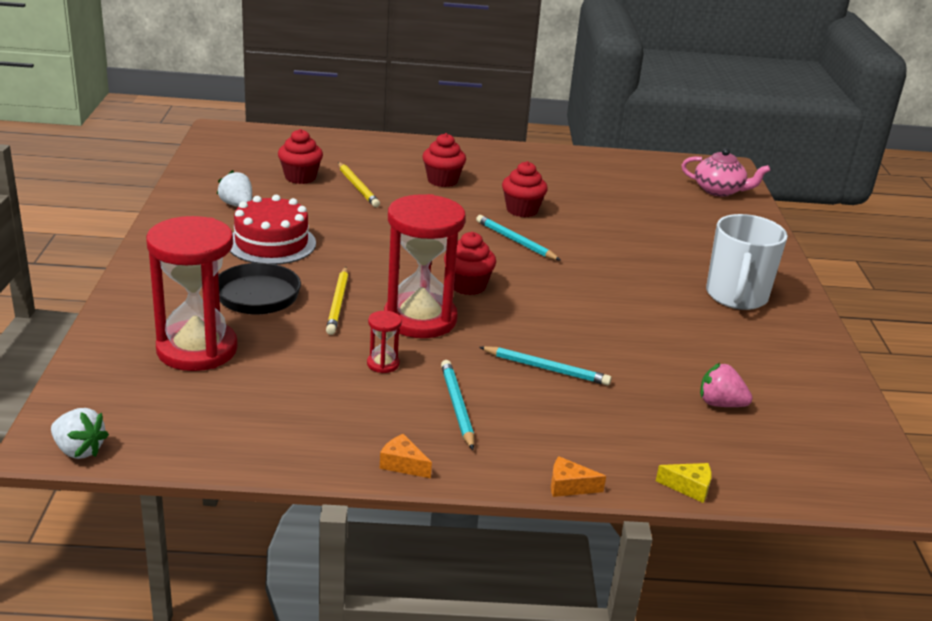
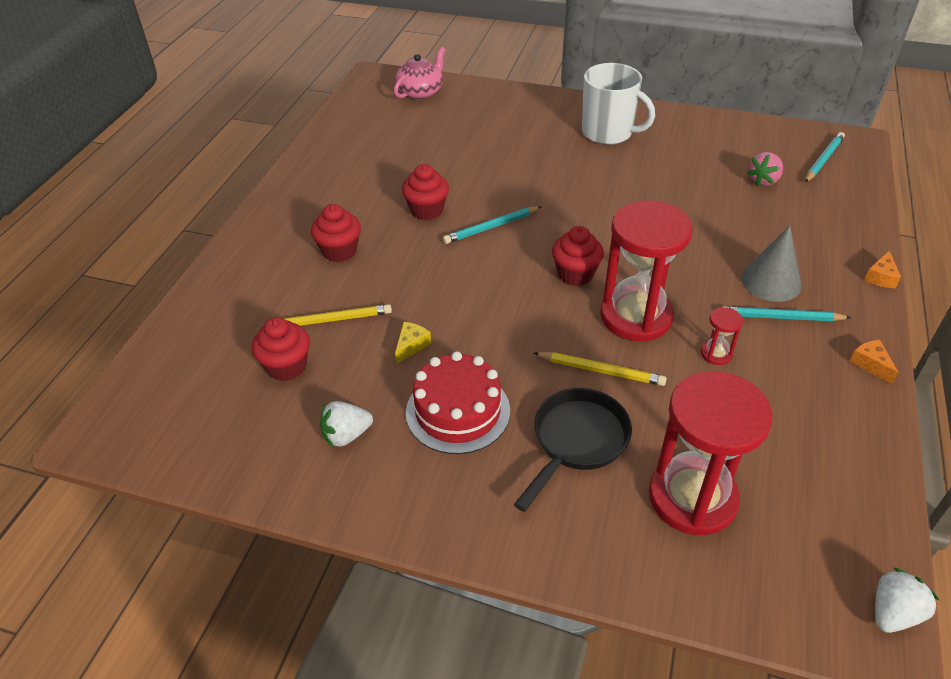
camera: 70 degrees left, 15 degrees up
(402, 464) = (870, 364): orange cheese -> orange cheese turned 105 degrees clockwise
(517, 402) = (771, 281): none -> grey cone
(546, 369) = (719, 255): turquoise pencil -> turquoise pencil (823, 159)
(689, 487) = (870, 221): yellow cheese -> yellow cheese (411, 346)

